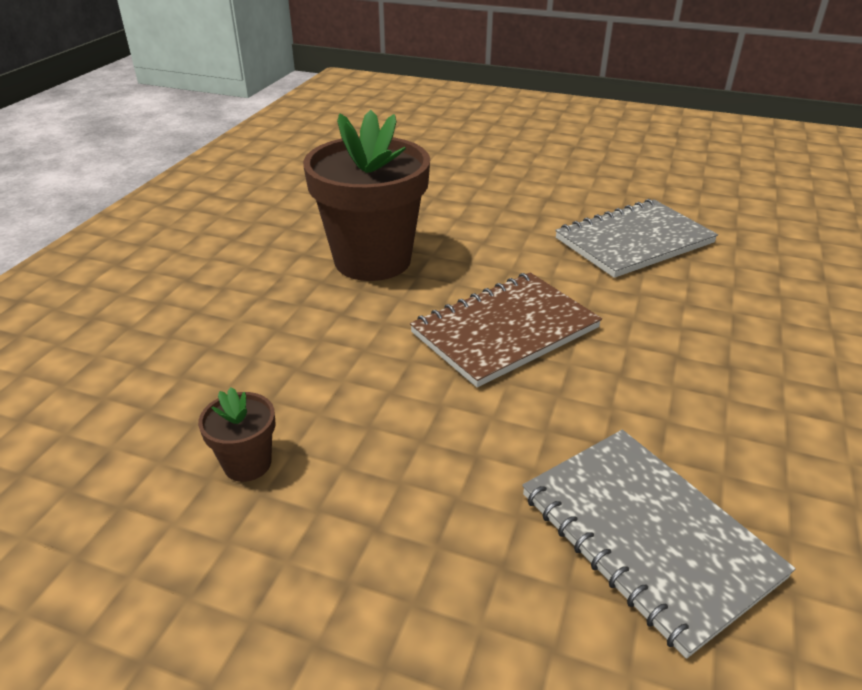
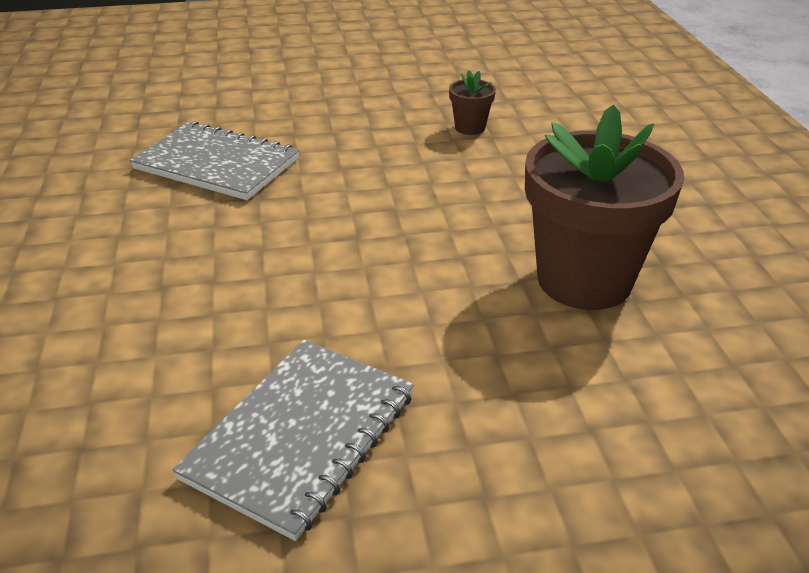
camera: 150 degrees right, 0 degrees up
(505, 331) = (383, 251): brown notebook -> none

